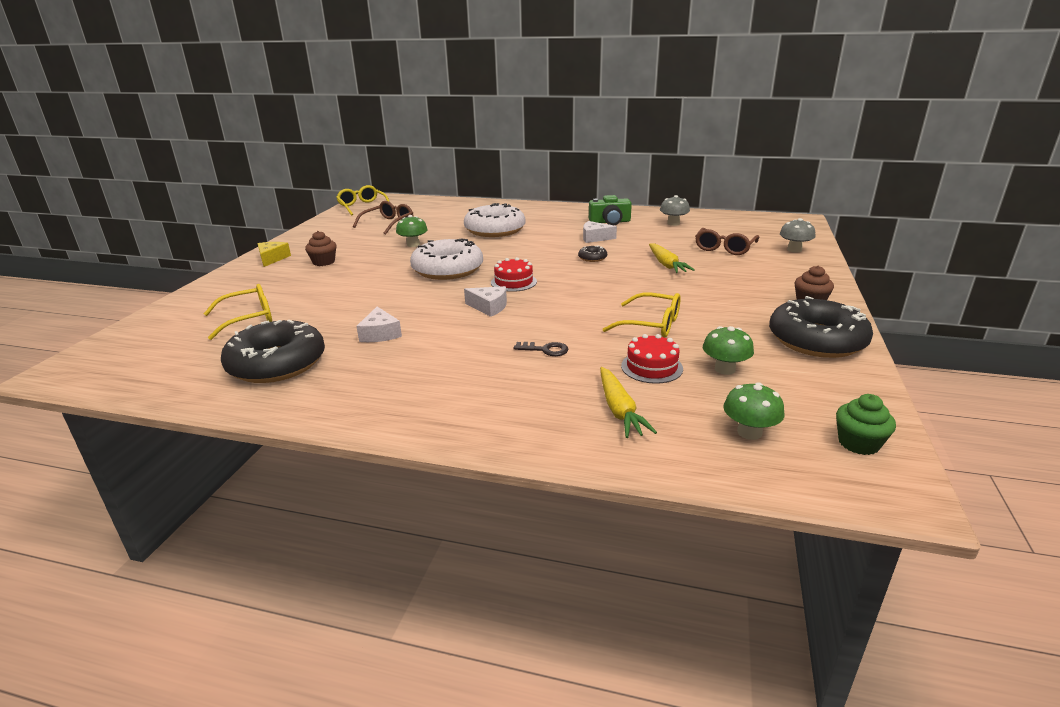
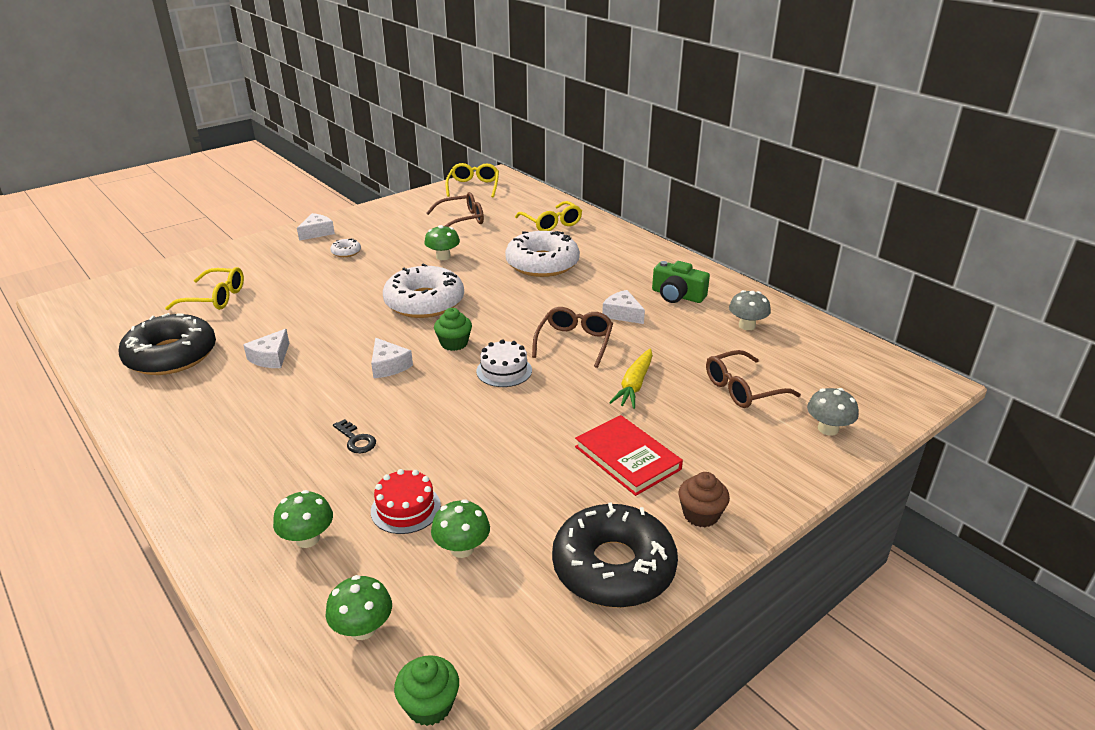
camera: 35 degrees right, 5 degrees up
(272, 259) = (317, 232): yellow cheese -> white cheese
(323, 262) = (346, 252): brown cupcake -> white donut
(513, 282) = (454, 343): red cake -> green cupcake
(575, 283) = (504, 371): none -> white cake
(592, 258) = (574, 342): black donut -> brown glasses
(619, 410) = (307, 539): yellow carrot -> green mushroom
(651, 324) = (487, 458): yellow glasses -> yellow glasses (551, 223)
(727, 295) = (627, 458): none -> red book

